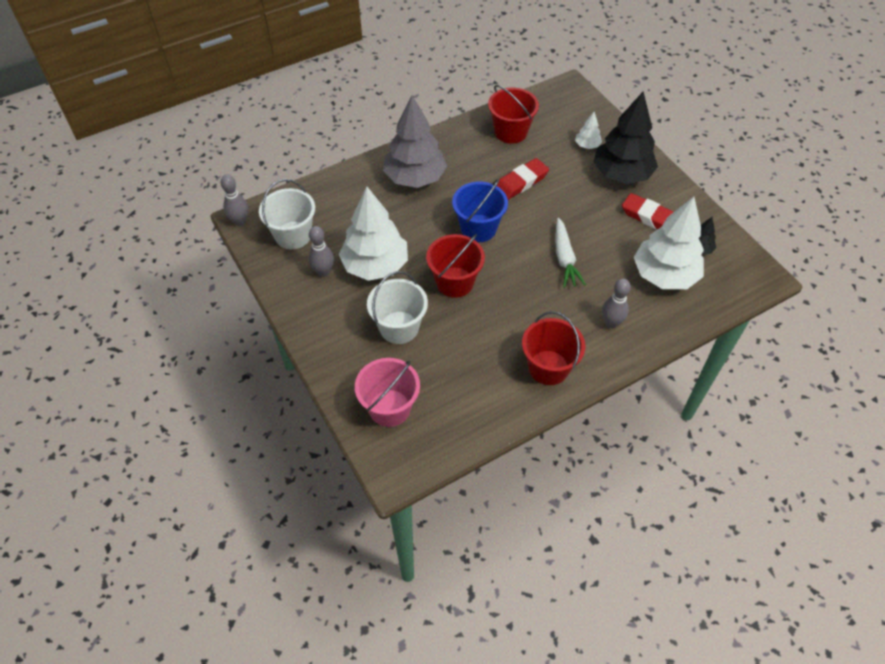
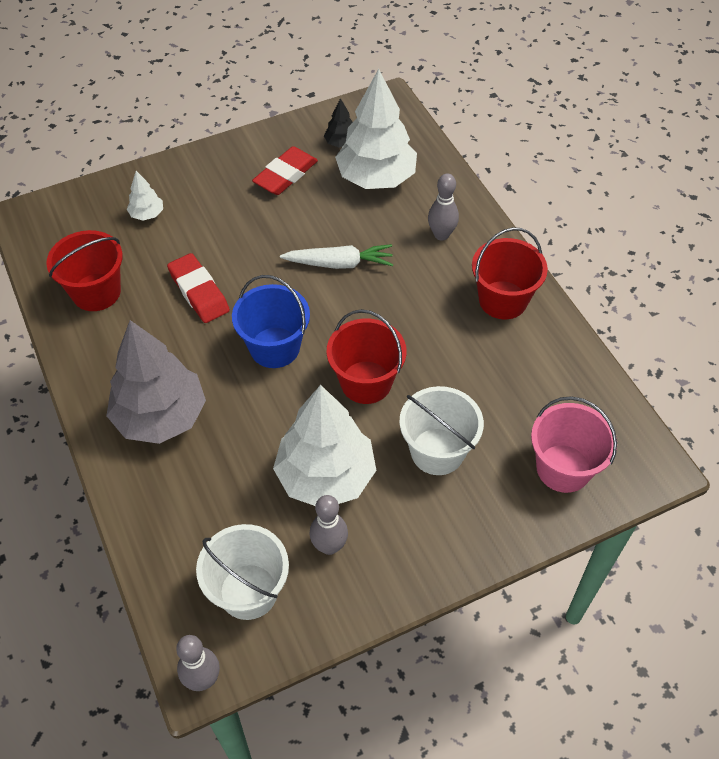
camera: 85 degrees left, 0 degrees up
(622, 174) = (208, 189): black tree -> none

